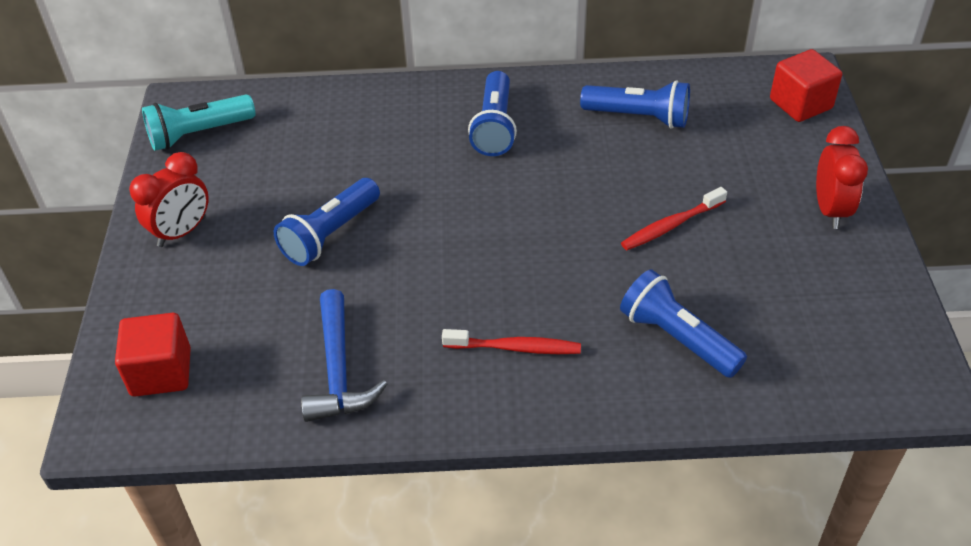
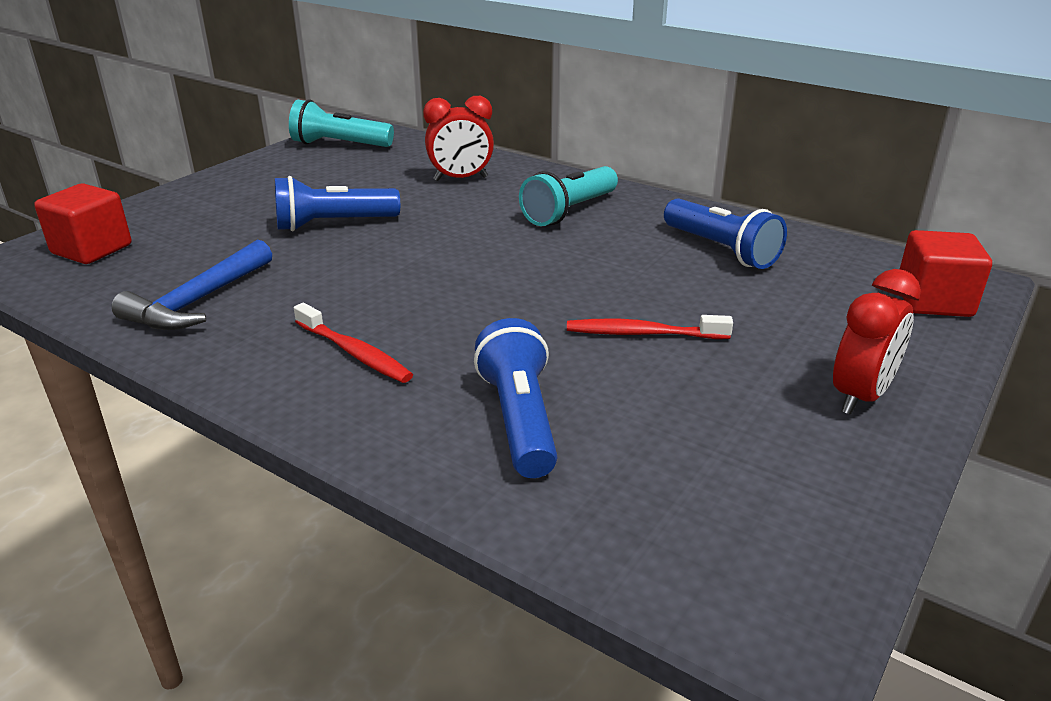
camera: 35 degrees right, 15 degrees down
(182, 232) = (240, 186): red clock -> red clock (460, 179)
(494, 127) = (569, 211): blue flashlight -> turquoise flashlight

